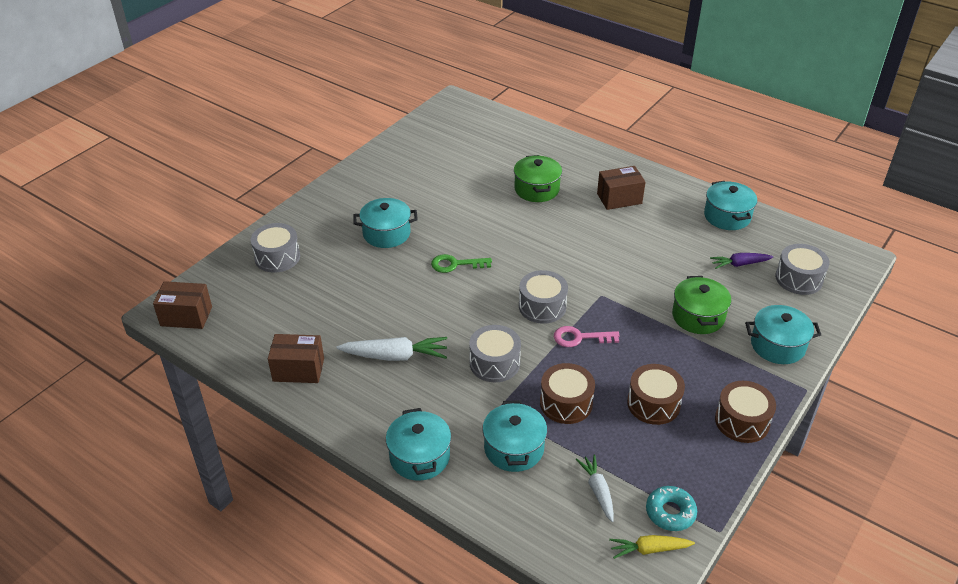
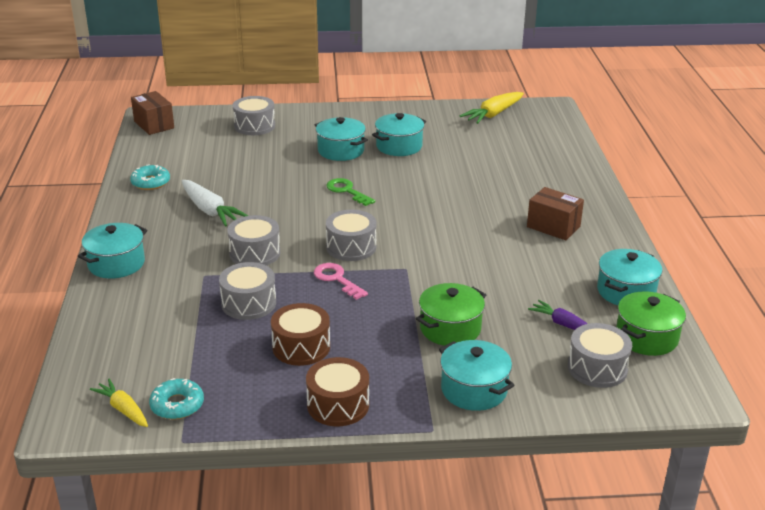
camera: 50 degrees right, 10 degrees down
(298, 369) = (150, 182): brown box -> turquoise donut
(429, 131) = (493, 114): none -> yellow carrot
(514, 448) = (169, 300): turquoise pot -> turquoise pot (399, 146)
(536, 189) = (498, 185): green pot -> green pot (646, 337)
(566, 403) = (249, 303): brown drum -> grey drum
(598, 490) = (164, 357): white carrot -> none

